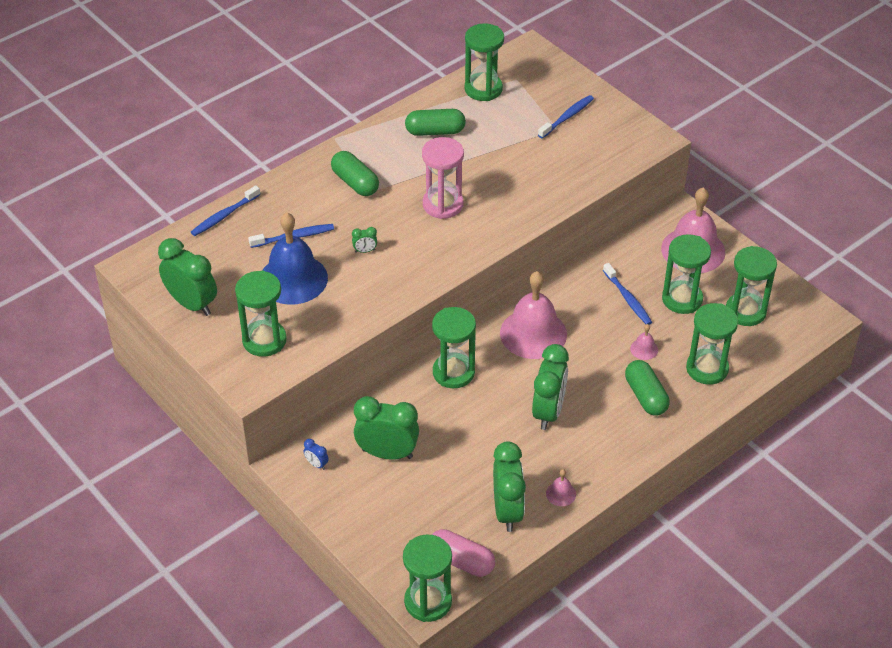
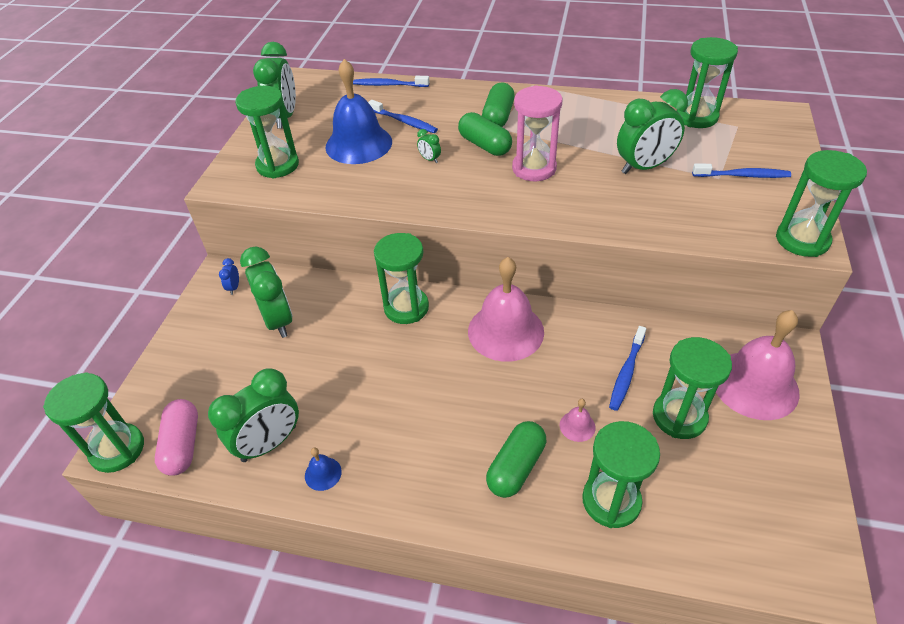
camera: 55 degrees right, 0 degrees up
(435, 131) = (610, 121): green capsule -> green capsule (484, 145)
(548, 412) = (420, 399): green clock -> green clock (644, 167)
(561, 493) = (323, 473): pink bell -> blue bell
(745, 311) = (733, 486): green hourglass -> green hourglass (802, 240)

